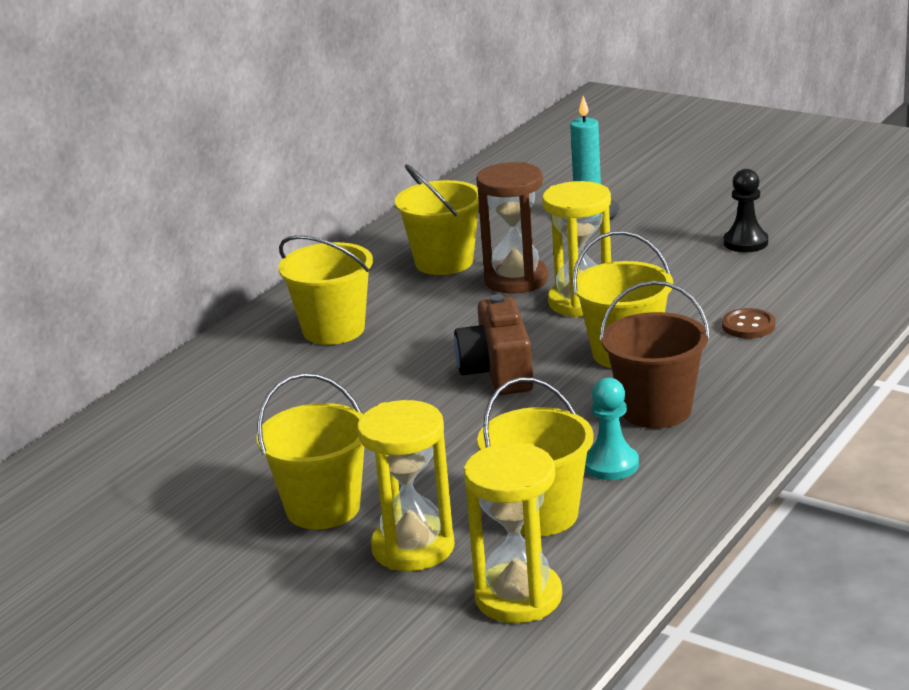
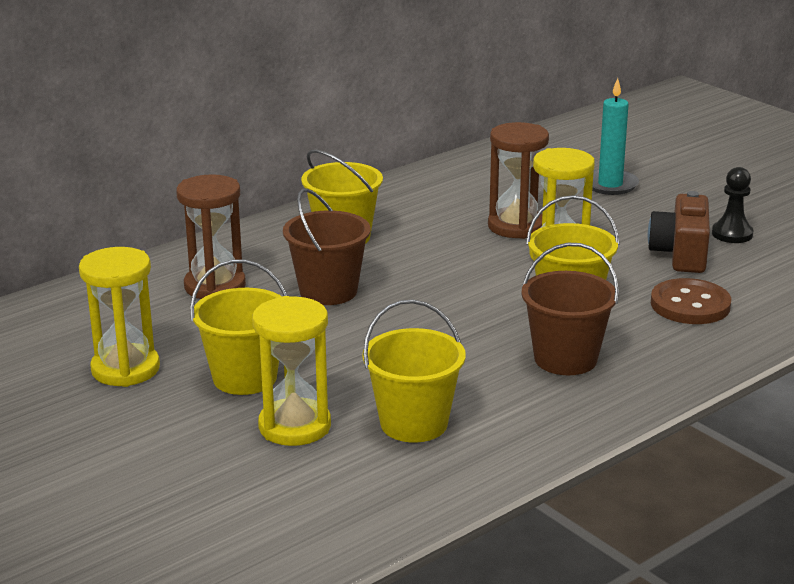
camera: 15 degrees right, 0 degrees up
(222, 415) = (215, 286): none -> brown hourglass
(355, 393) = (328, 291): none -> brown bucket
(444, 262) = (466, 200): yellow bucket -> none
(498, 371) = (453, 298): brown camera -> brown camera (681, 253)
(518, 597) = (353, 487): yellow hourglass -> yellow hourglass (125, 369)
(611, 465) = (498, 396): turquoise pawn -> none
(748, 326) = (690, 305): brown button -> brown button, size x1.64

